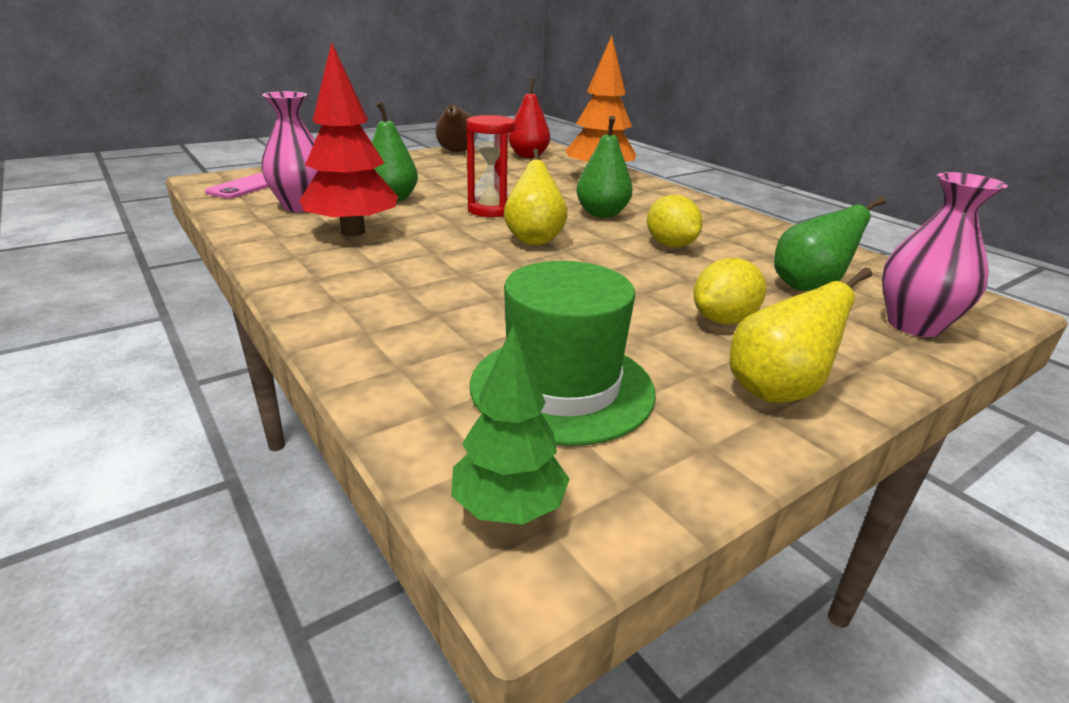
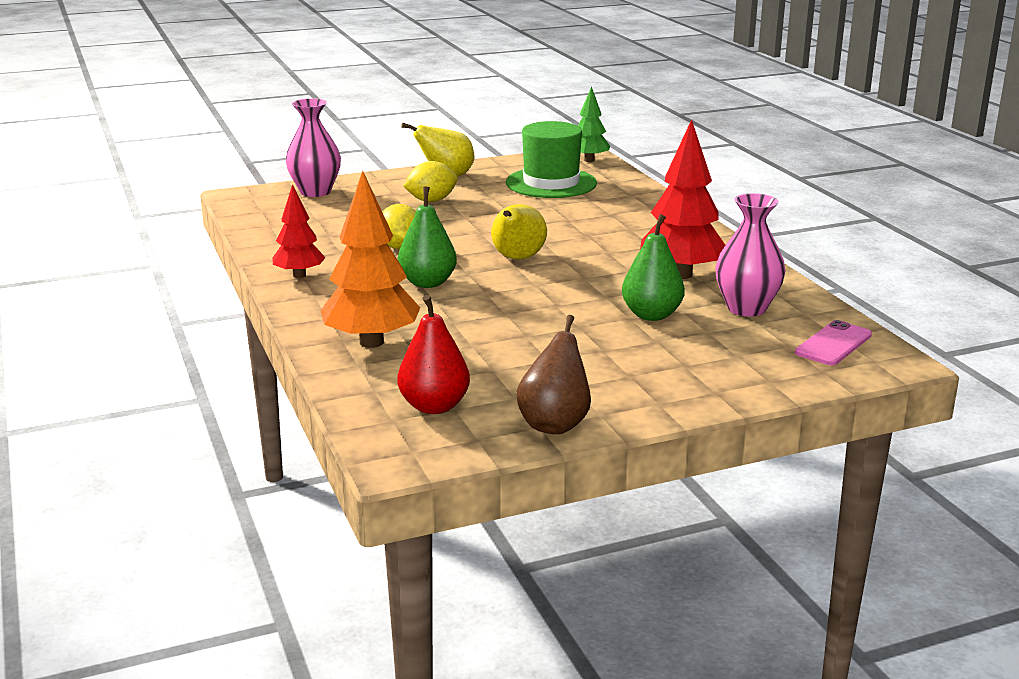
camera: 165 degrees left, 5 degrees down
(490, 210) = (544, 293): red hourglass -> none
(722, 215) = (299, 275): none -> red tree
(809, 286) = (339, 213): green pear -> none

